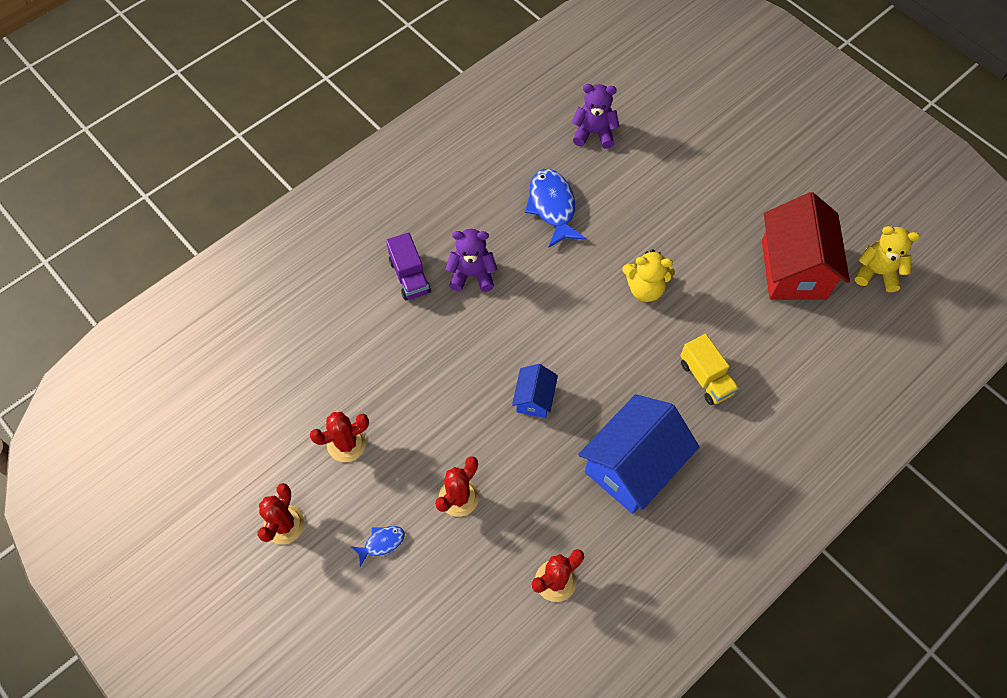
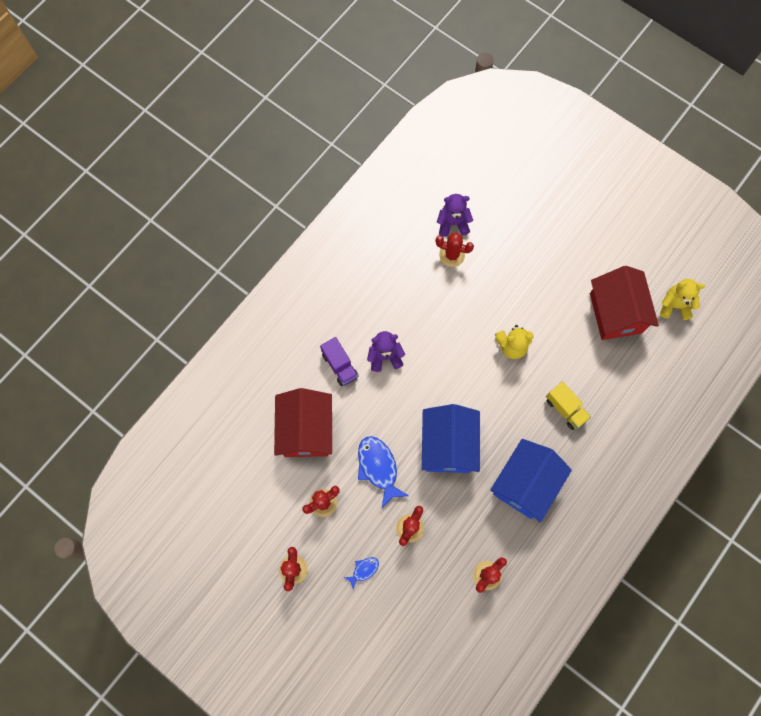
camera: 10 degrees left, 10 degrees up
(346, 348) = (306, 430): none -> red house
(534, 399) = (448, 445): blue house -> blue house, size x2.04
(552, 207) = (433, 291): blue fish -> blue fish (378, 468)
(585, 169) = (452, 255): none -> red cactus

